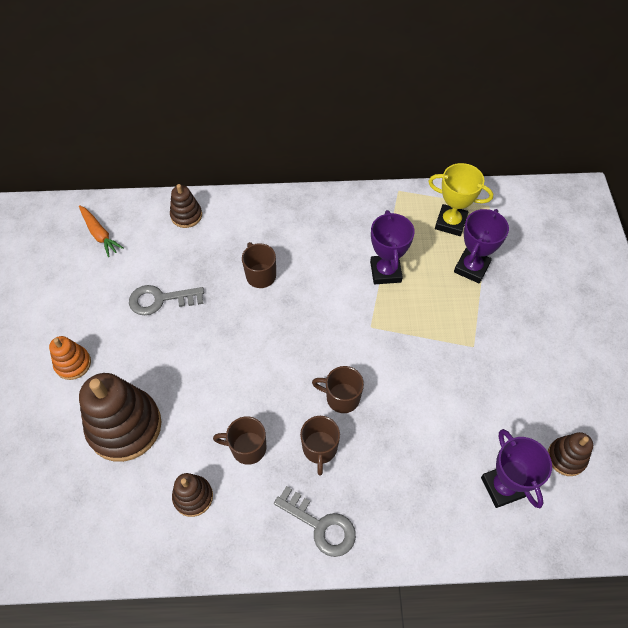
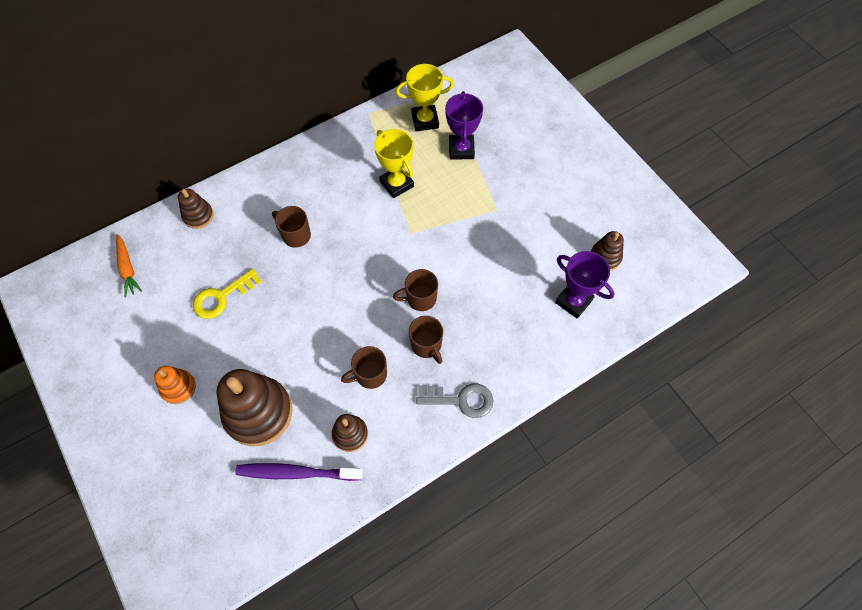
camera: 30 degrees left, 5 degrees up
(100, 234) = (128, 269): orange carrot -> orange carrot turned 45 degrees clockwise
(122, 505) = (296, 472): none -> purple toothbrush
(161, 300) = (222, 297): grey key -> yellow key
(385, 272) = (396, 184): purple trophy -> yellow trophy

